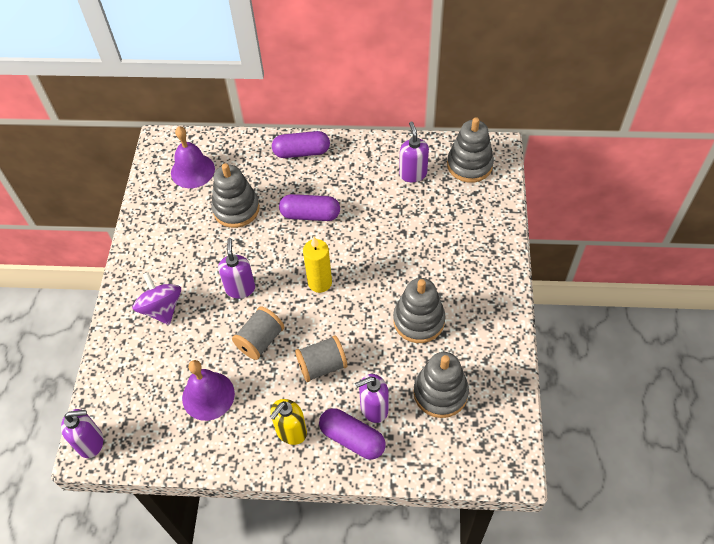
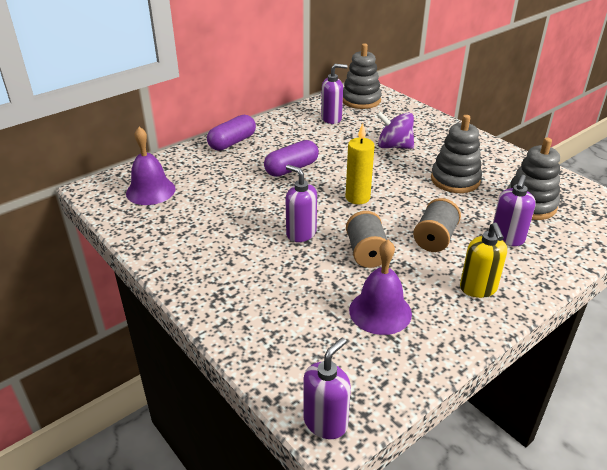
camera: 45 degrees left, 20 degrees down
(162, 308) = (250, 284): purple spinning top -> purple spinning top (394, 146)
(236, 209) = (225, 193): grey stacking toy -> none
(352, 438) = (523, 263): purple capsule -> none
(413, 174) = (331, 118): purple soap dispenser -> purple soap dispenser turned 135 degrees clockwise

